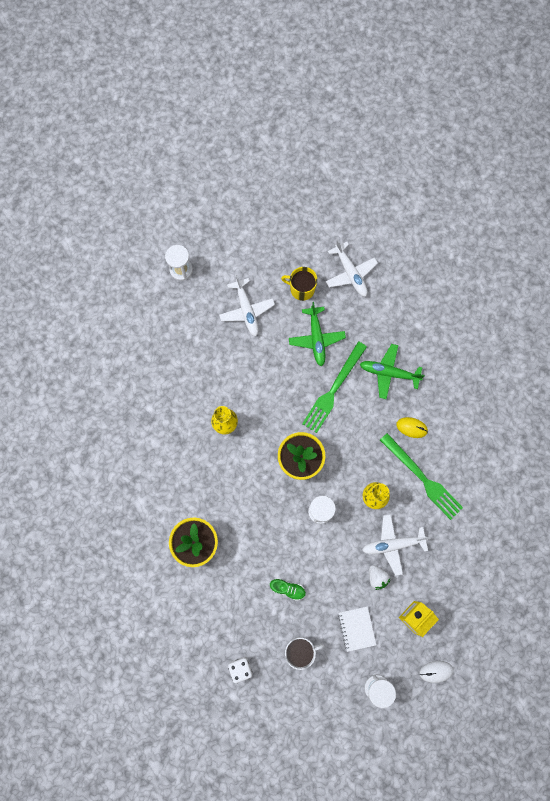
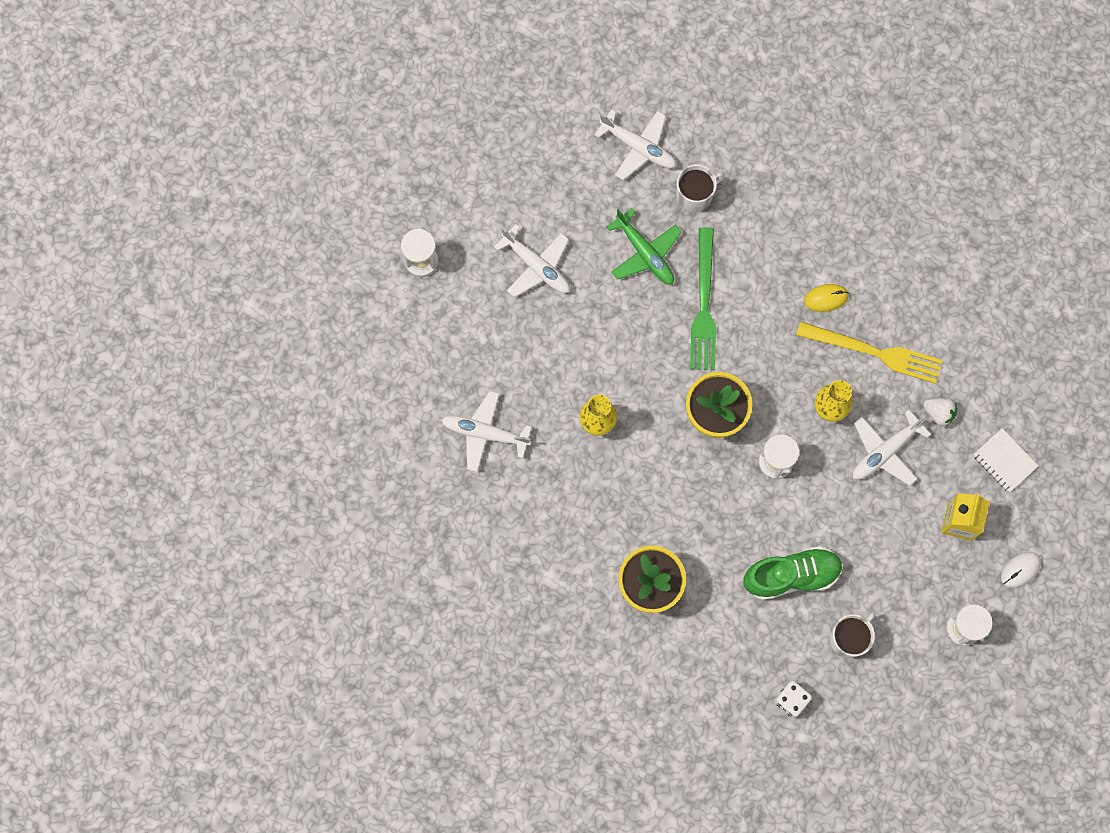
camera: 30 degrees left, 0 degrees up
(155, 393) = (485, 433): none -> white plane
(288, 589) = (791, 576): green shoe -> green shoe, size x1.96
(301, 289) = (589, 201): yellow mug -> none
(356, 628) = (900, 574): white notebook -> white notebook (1004, 461)
(368, 320) = (695, 195): none -> white mug
(377, 577) = (889, 501): white strawberry -> white strawberry (939, 413)
(389, 373) = (759, 246): green plane -> none
(422, 478) = (874, 352): green fork -> yellow fork

